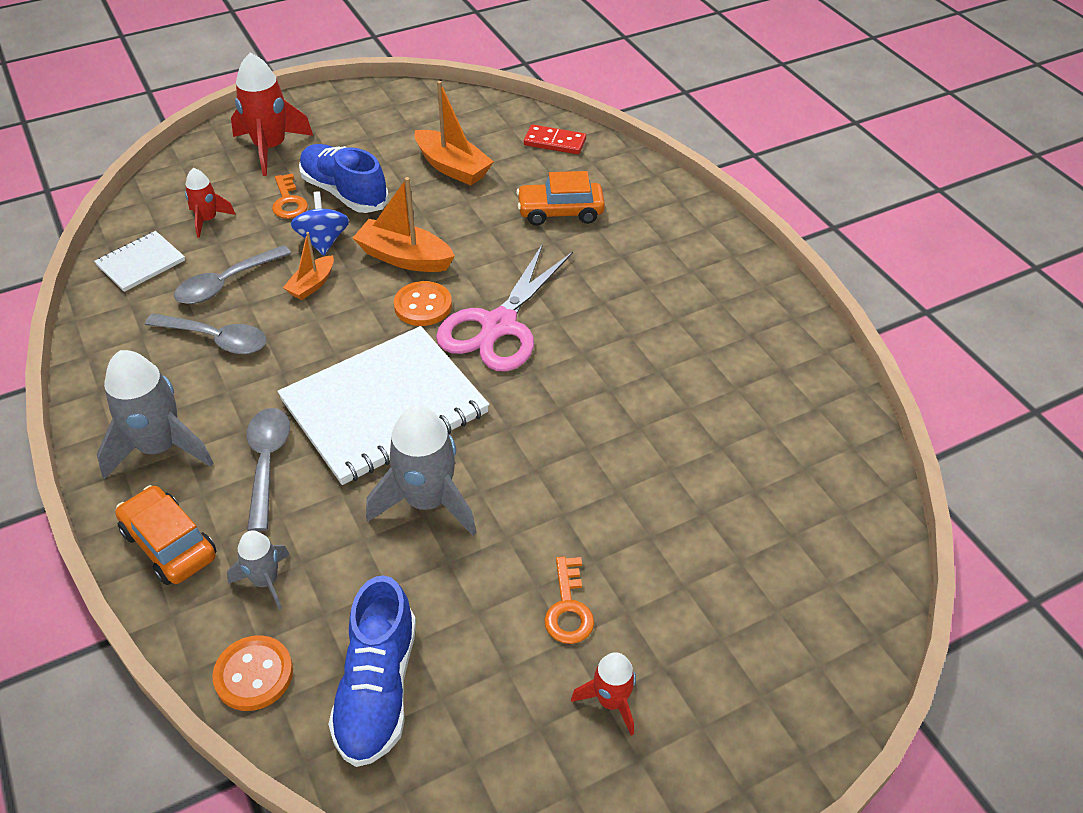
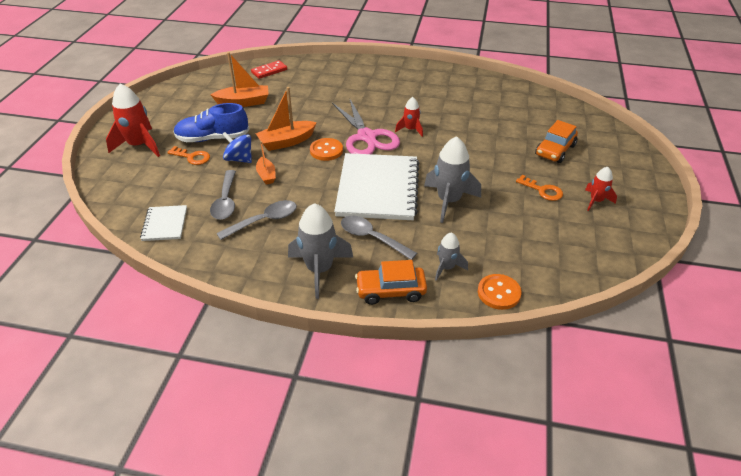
camera: 50 degrees left, 5 degrees down
(208, 220) = (165, 188): red rocket -> red rocket (410, 129)
(377, 688) = (539, 258): blue shoe -> none
(560, 212) = (317, 90): orange car -> orange car (555, 150)

